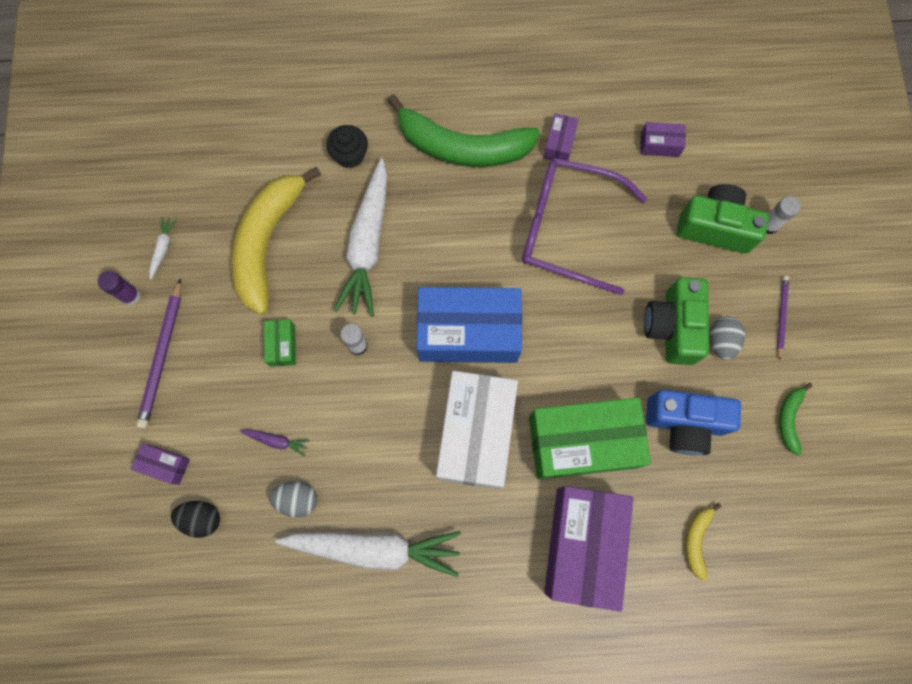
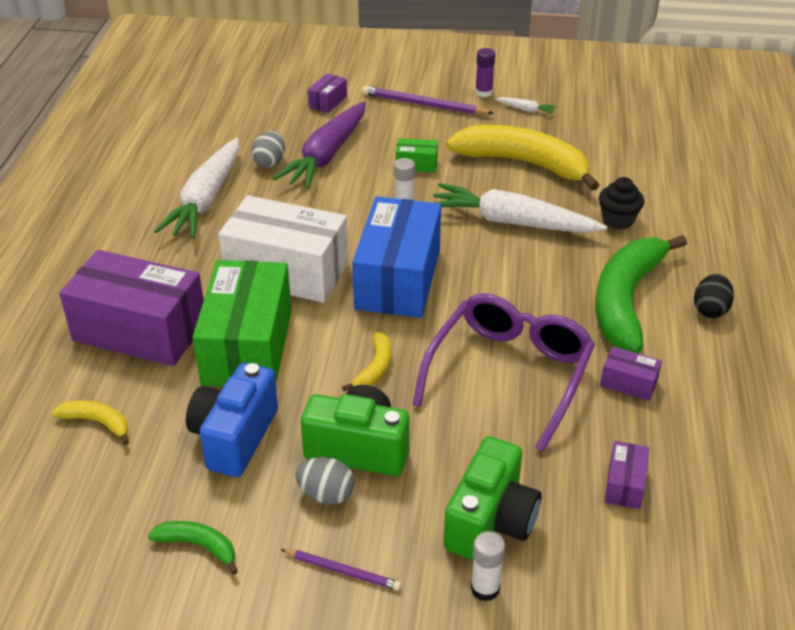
camera: 100 degrees right, 35 degrees down
(202, 518) = (275, 116): black egg -> black egg (710, 310)
(277, 441) = (326, 155): purple carrot -> purple carrot, size x2.49
(584, 331) = (375, 368): none -> yellow banana

